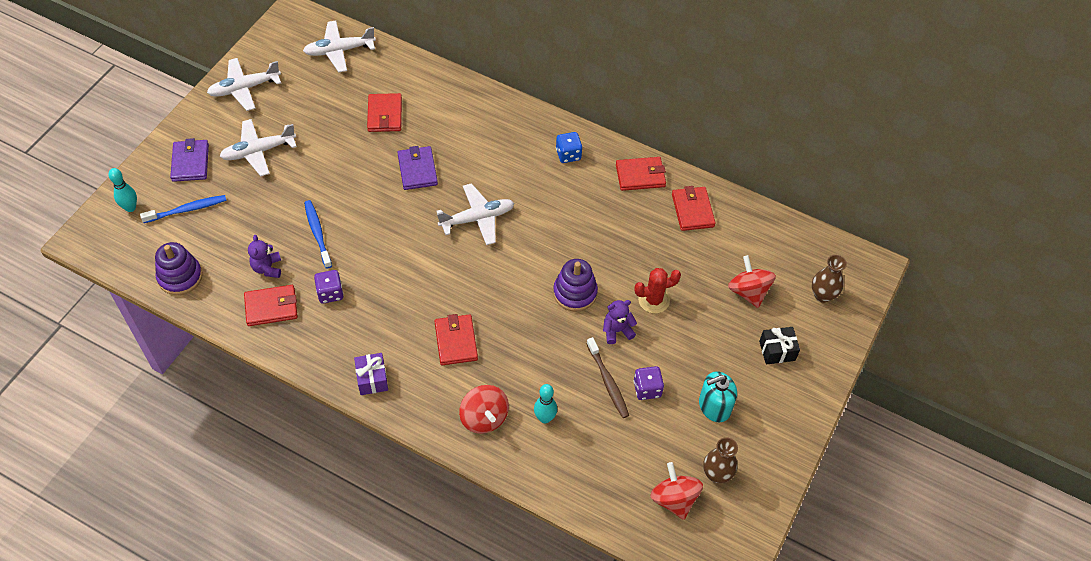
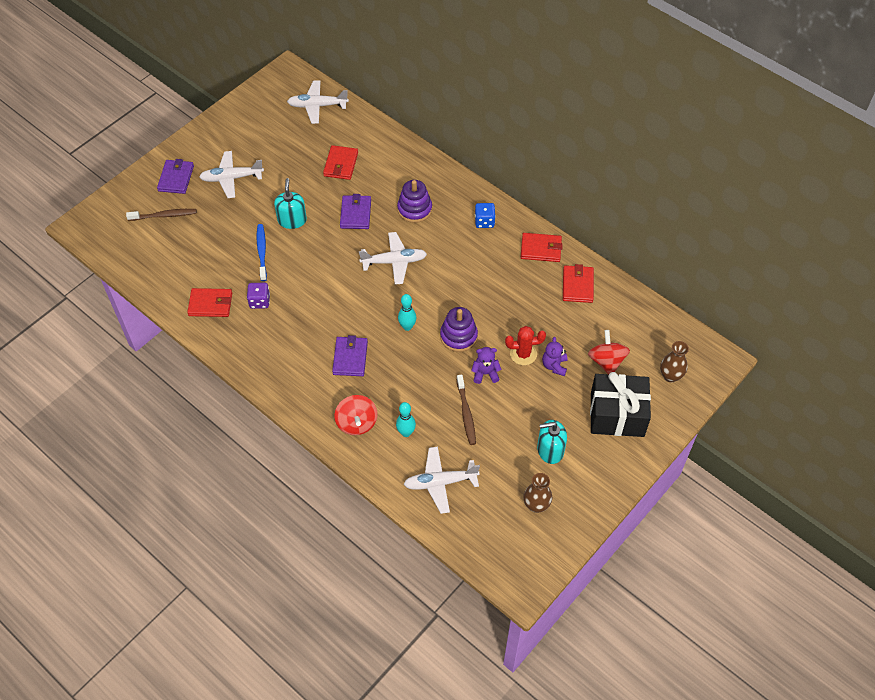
camera: 15 degrees right, 0 degrees up
(130, 207) = (121, 207): turquoise bowling pin -> turquoise bowling pin (407, 327)
(180, 277) = (146, 268): purple stacking toy -> purple stacking toy (414, 209)
(187, 209) = (164, 215): blue toothbrush -> brown toothbrush
(244, 88) = (233, 125): white plane -> white plane (440, 482)
(267, 268) = (215, 273): purple teddy bear -> purple teddy bear (554, 365)
(344, 189) = (292, 220): none -> turquoise soap dispenser
(372, 379) = (275, 375): purple gift -> none
(456, 341) = (350, 358): red wallet -> purple wallet
(647, 389) = (497, 425): purple dice -> none
(674, 499) = (495, 518): red spinning top -> none
(777, 351) = (617, 414): black gift -> black gift, size x2.00

